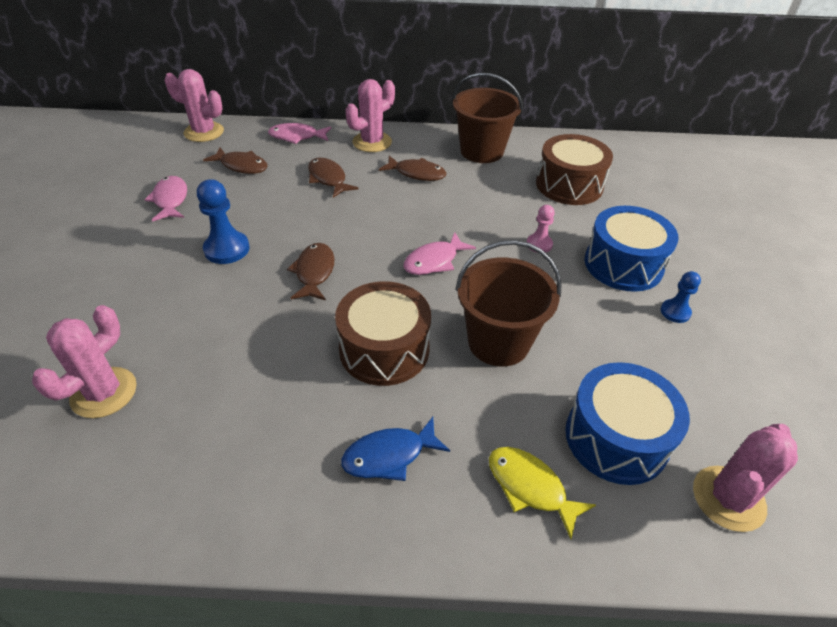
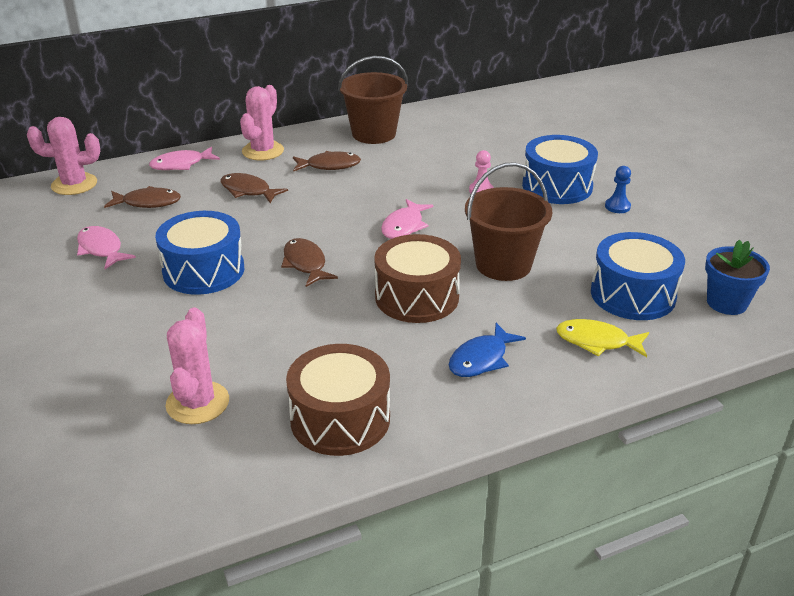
camera: 25 degrees left, 10 degrees down
(227, 249) = (203, 270): blue pawn -> blue drum
(569, 185) = (471, 141): brown drum -> brown drum (340, 419)
(728, 498) = (726, 303): pink cactus -> blue flower pot

